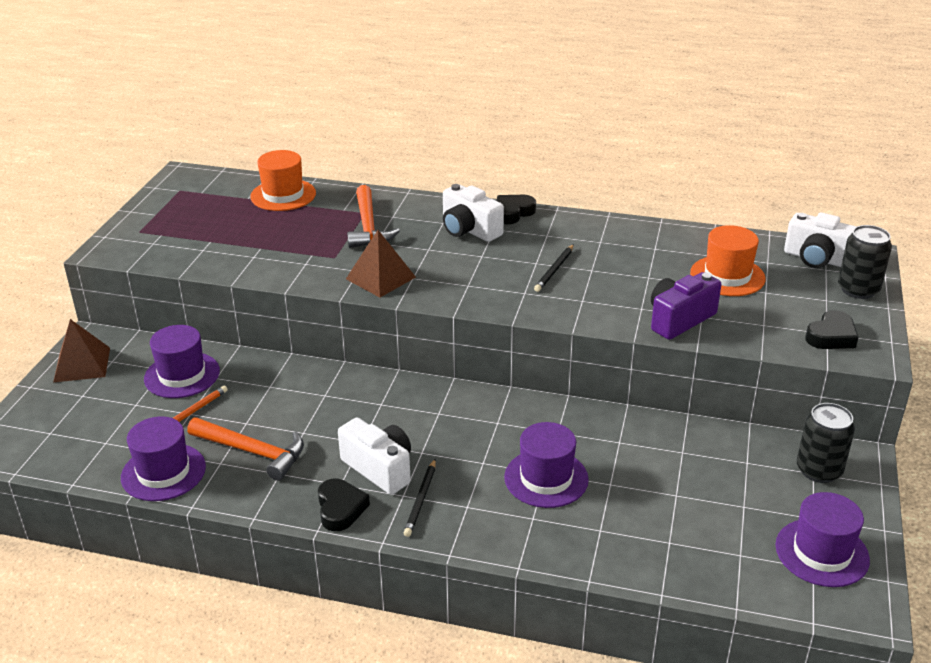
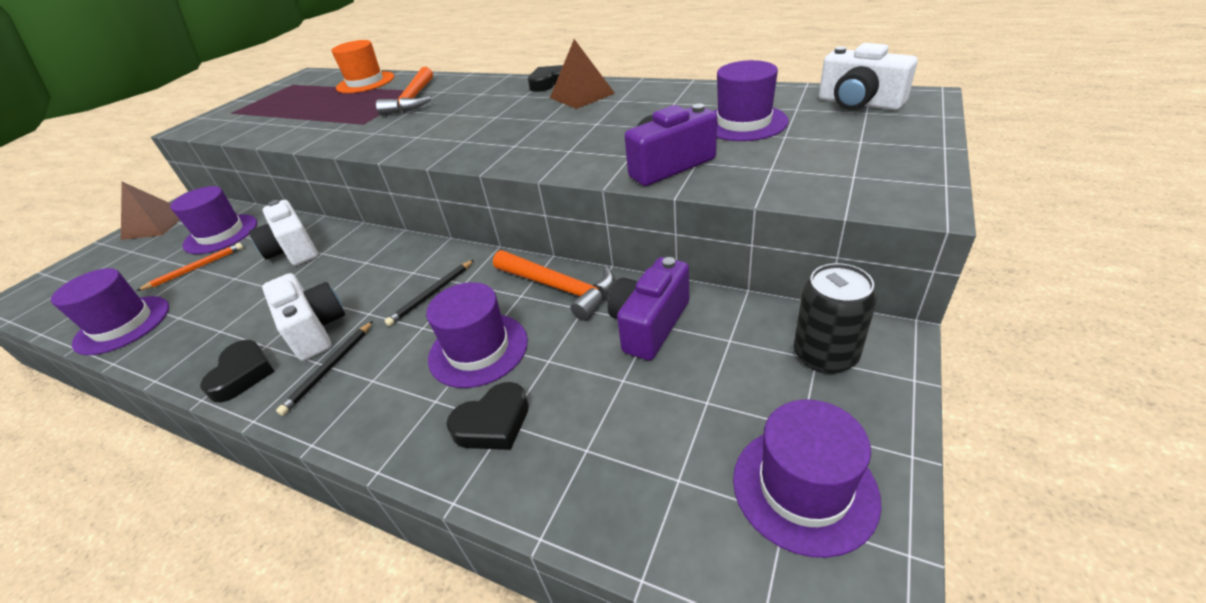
camera: 15 degrees right, 5 degrees up
(252, 452) = (215, 307): orange hammer -> orange hammer (559, 288)
(380, 278) = (387, 138): brown pyramid -> brown pyramid (581, 95)
(469, 230) = (499, 97): white camera -> white camera (293, 250)
(555, 270) = (558, 125): black pencil -> black pencil (432, 294)
(680, 453) = (649, 324): none -> purple camera
(727, 276) = (744, 123): orange hat -> purple hat
(831, 336) = (859, 179): black heart -> black heart (493, 423)
(858, 289) = (905, 130): black can -> none

